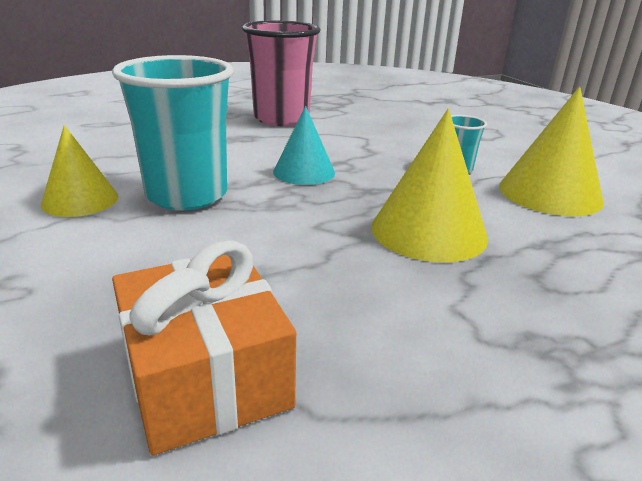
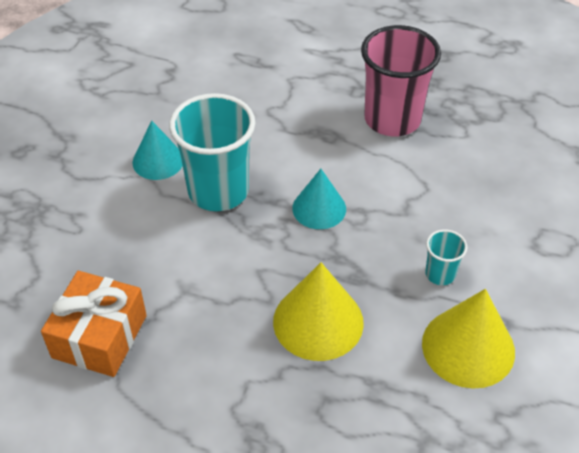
camera: 45 degrees right, 20 degrees up
(80, 200) = (158, 161): yellow cone -> turquoise cone

